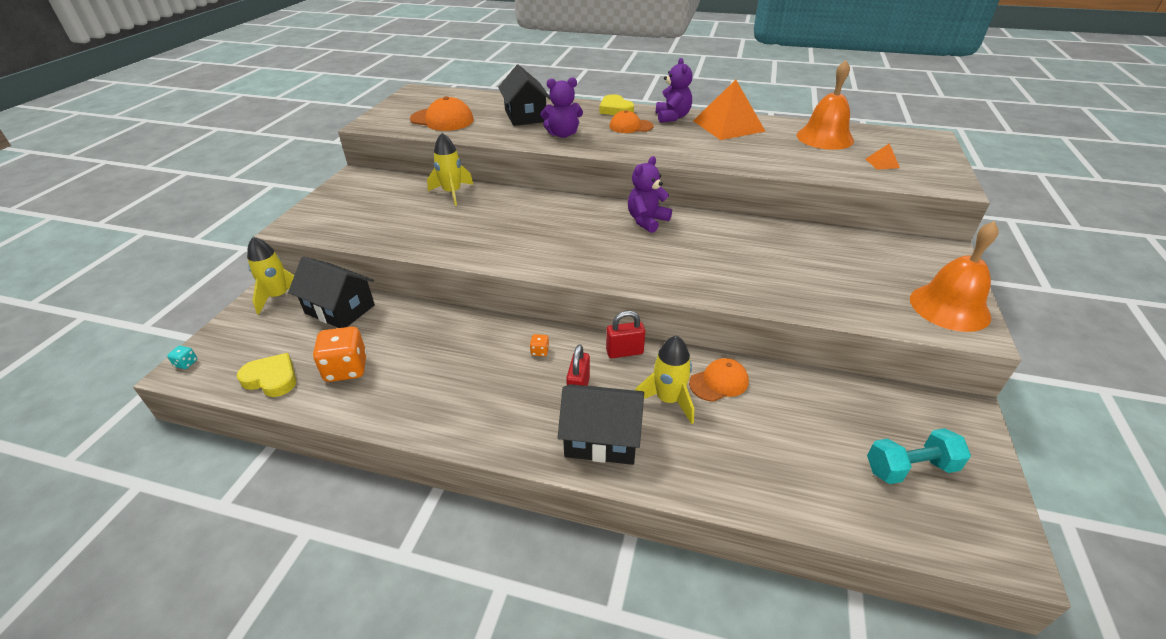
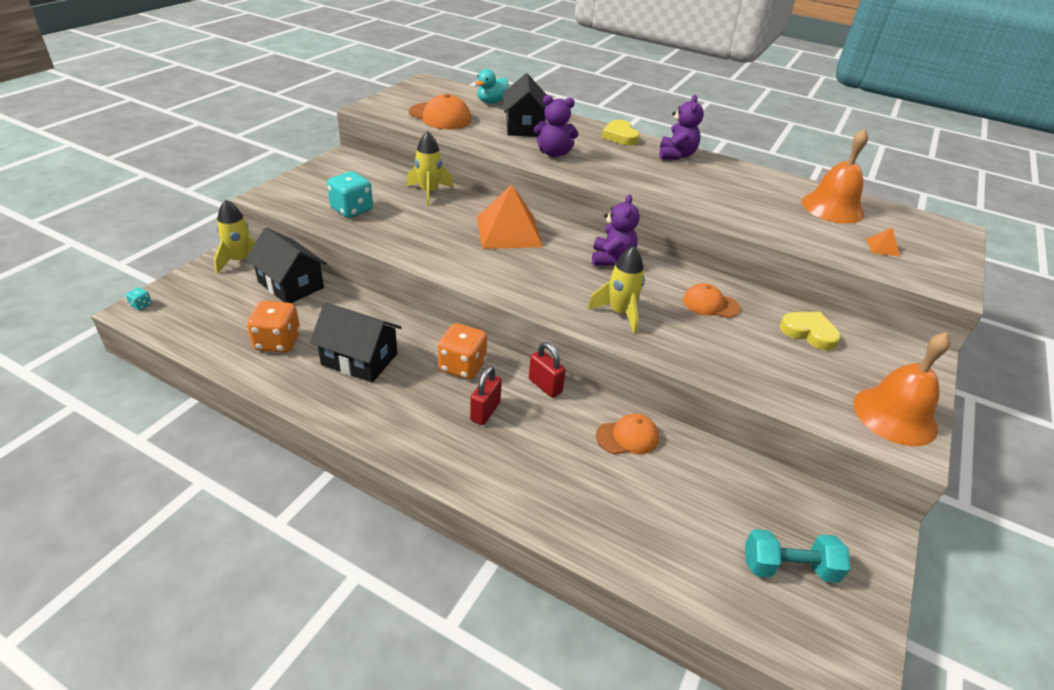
camera: 10 degrees right, 0 degrees up
(271, 378) = (209, 336): yellow heart -> yellow heart (809, 333)
(382, 223) = (352, 210): none -> turquoise dice
(485, 99) = (492, 102): none -> turquoise duck
(540, 351) = (462, 366): orange dice -> orange dice, size x2.32
(602, 438) = (489, 462): black house -> black house (359, 359)
(624, 352) = (545, 386): red padlock -> red padlock turned 45 degrees clockwise
(630, 126) = (627, 157): orange cap -> orange cap (710, 304)
(647, 221) = (611, 259): purple teddy bear -> purple teddy bear turned 135 degrees clockwise
(668, 400) = (569, 442): yellow rocket -> yellow rocket (620, 313)
(728, 126) = (732, 175): orange pyramid -> orange pyramid (509, 231)

